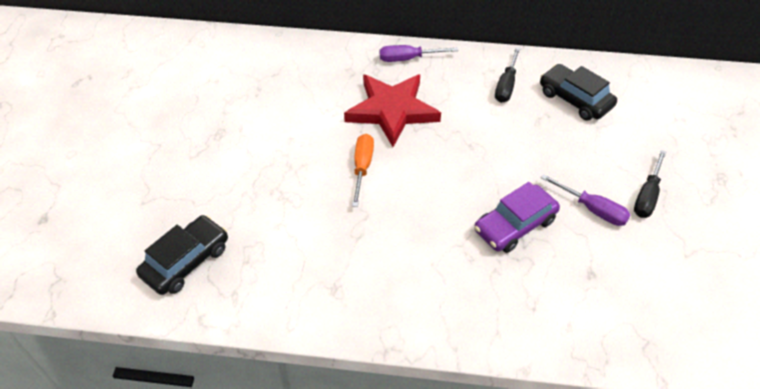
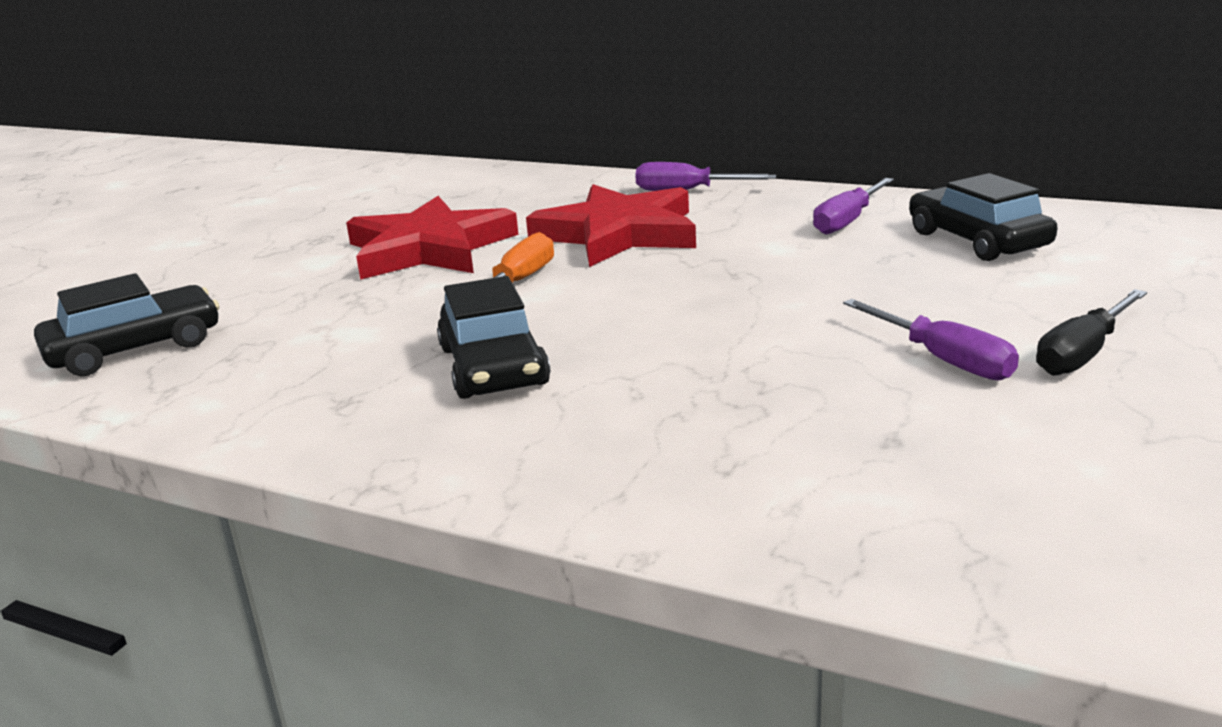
camera: 20 degrees right, 25 degrees down
(293, 138) = (429, 249): none -> red star
(391, 247) = (493, 366): none -> black car
(506, 85) = (847, 221): black screwdriver -> purple screwdriver
(515, 225) = (759, 364): purple car -> none

